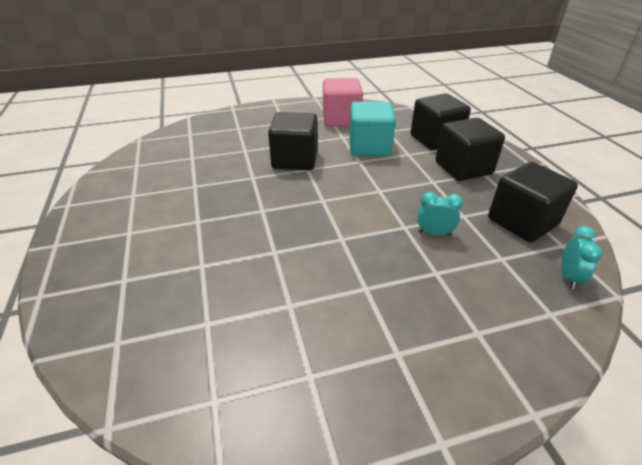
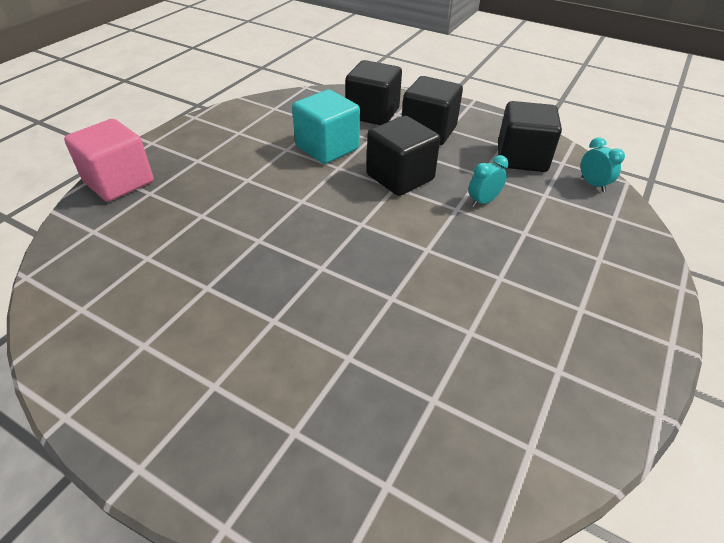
camera: 45 degrees left, 5 degrees up
(295, 160) = (275, 197): black cube -> black cube (400, 177)
(341, 119) = (256, 129): pink cube -> pink cube (119, 182)

